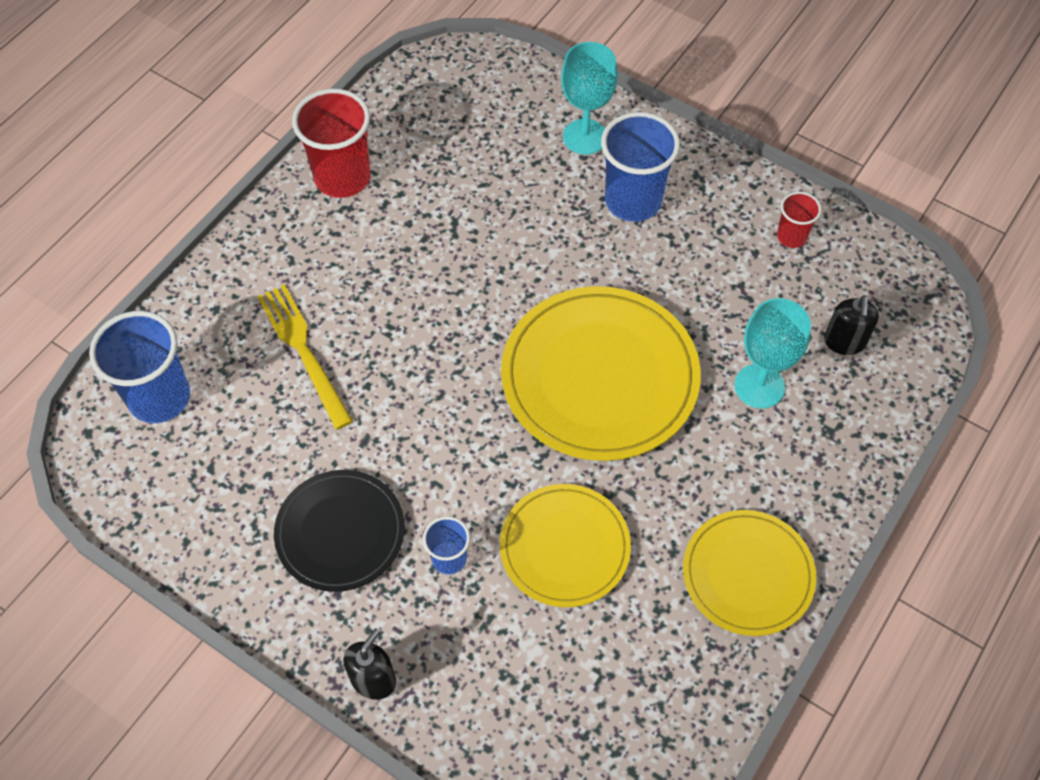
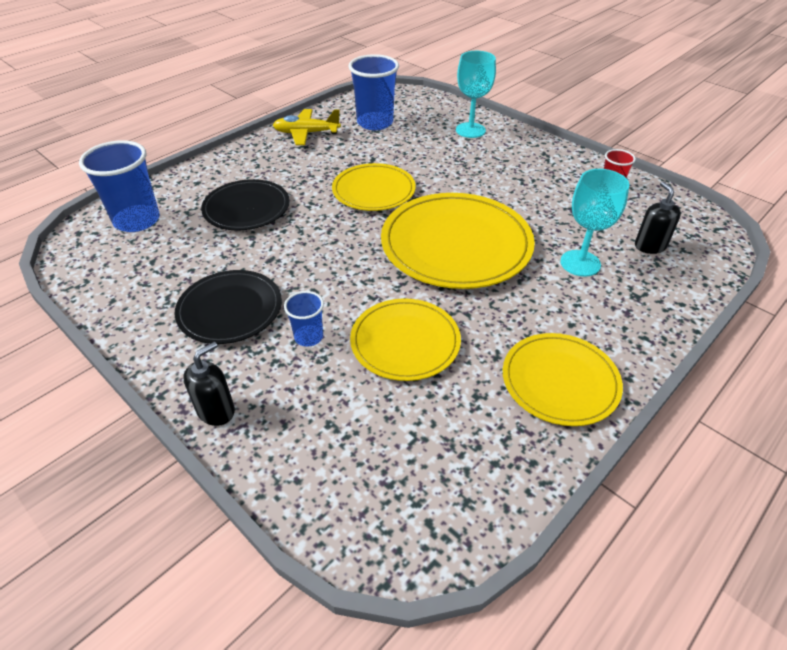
camera: 10 degrees right, 15 degrees down
(303, 351) = (246, 208): yellow fork -> black plate
(342, 178) = (306, 133): red cup -> yellow plane
(470, 289) = (374, 190): none -> yellow plate
(633, 201) = (497, 161): blue cup -> blue cup (375, 123)
(844, 342) = (650, 246): black soap dispenser -> black soap dispenser turned 150 degrees clockwise

